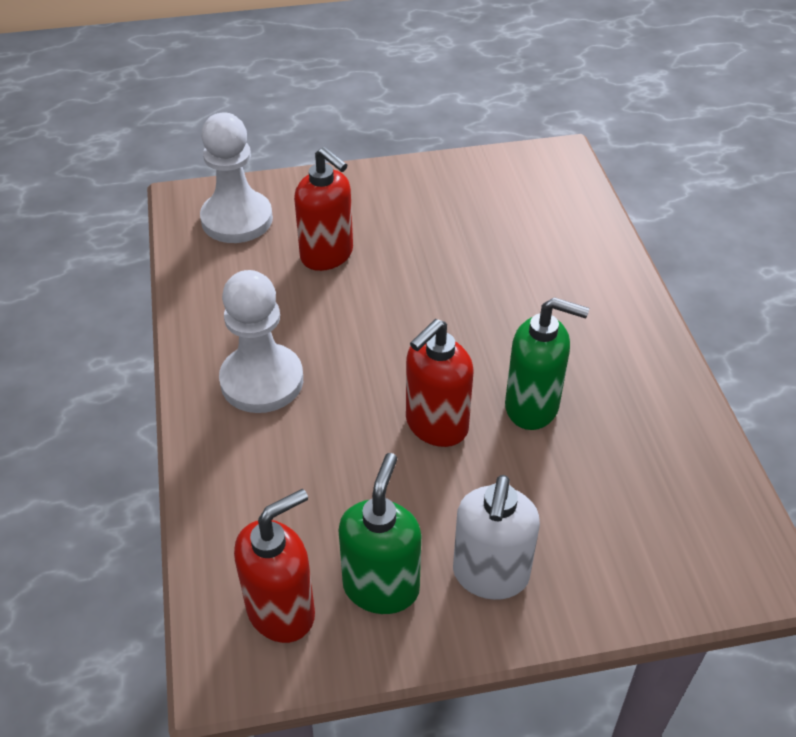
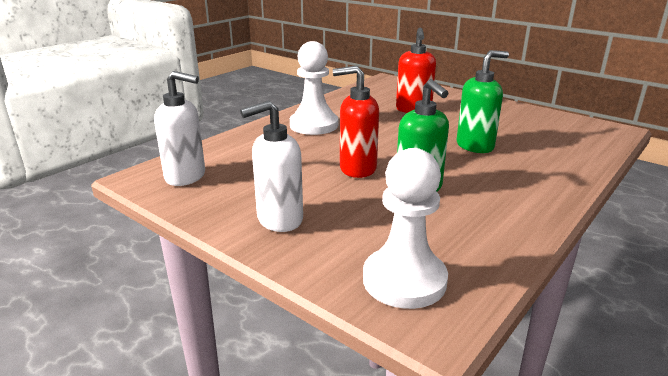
camera: 50 degrees right, 20 degrees down
(237, 219) = (394, 89): white pawn -> white pawn (404, 280)
(282, 611) = (186, 177): red soap dispenser -> white soap dispenser
(381, 587) = (231, 194): green soap dispenser -> green soap dispenser (475, 146)

